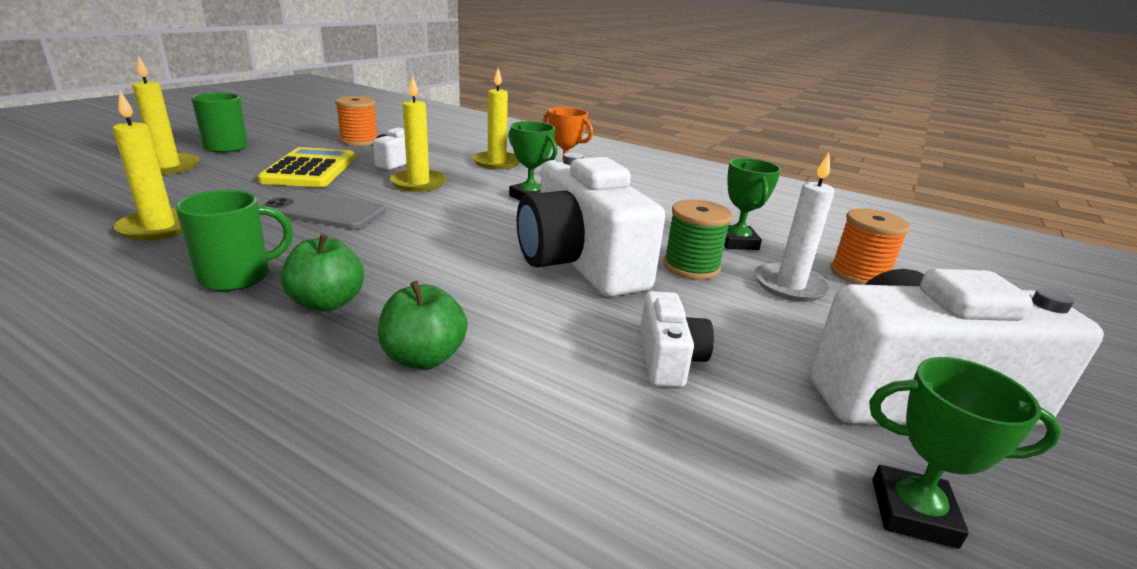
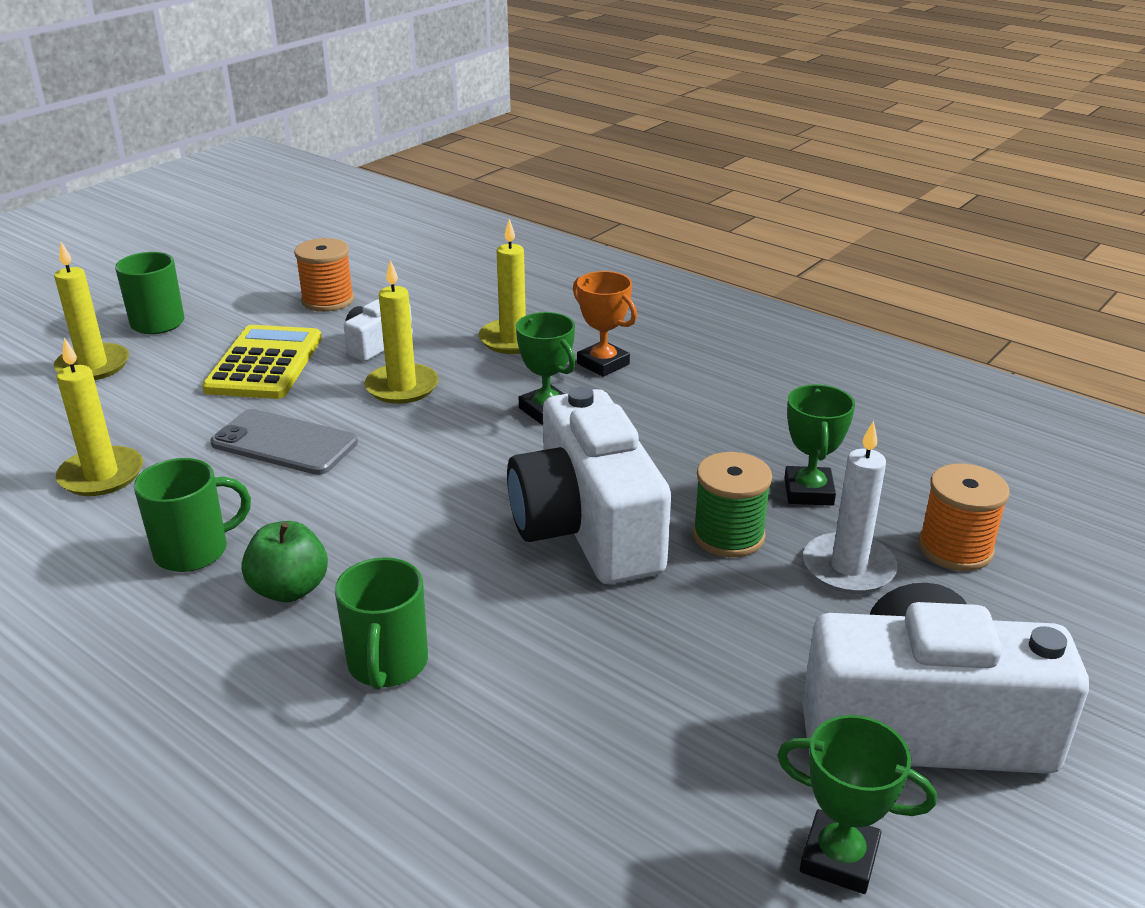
camera: 10 degrees right, 5 degrees up
(424, 357) = (387, 664): green apple -> green mug
(668, 358) = (652, 673): white camera -> none

